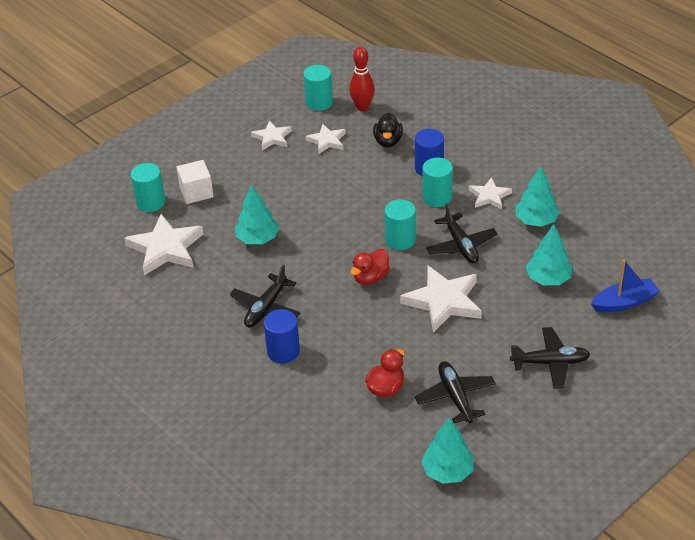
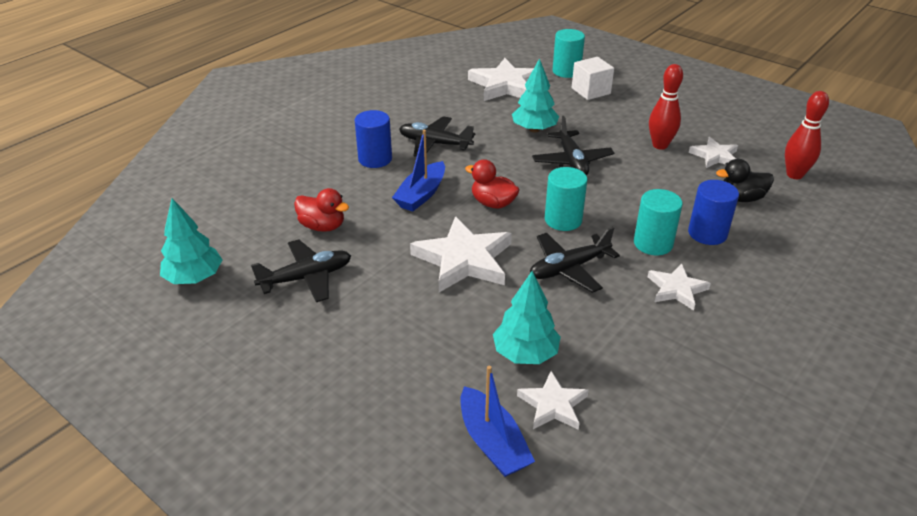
camera: 80 degrees right, 5 degrees down
(272, 138) = (699, 122): white star -> white star (553, 405)
(303, 167) = (660, 145): none -> red bowling pin
(319, 102) = (781, 145): turquoise cylinder -> none
(349, 321) = (421, 194): none -> blue boat
(536, 221) = (644, 337): turquoise tree -> none
(550, 363) = (363, 360): black plane -> black plane (572, 161)

